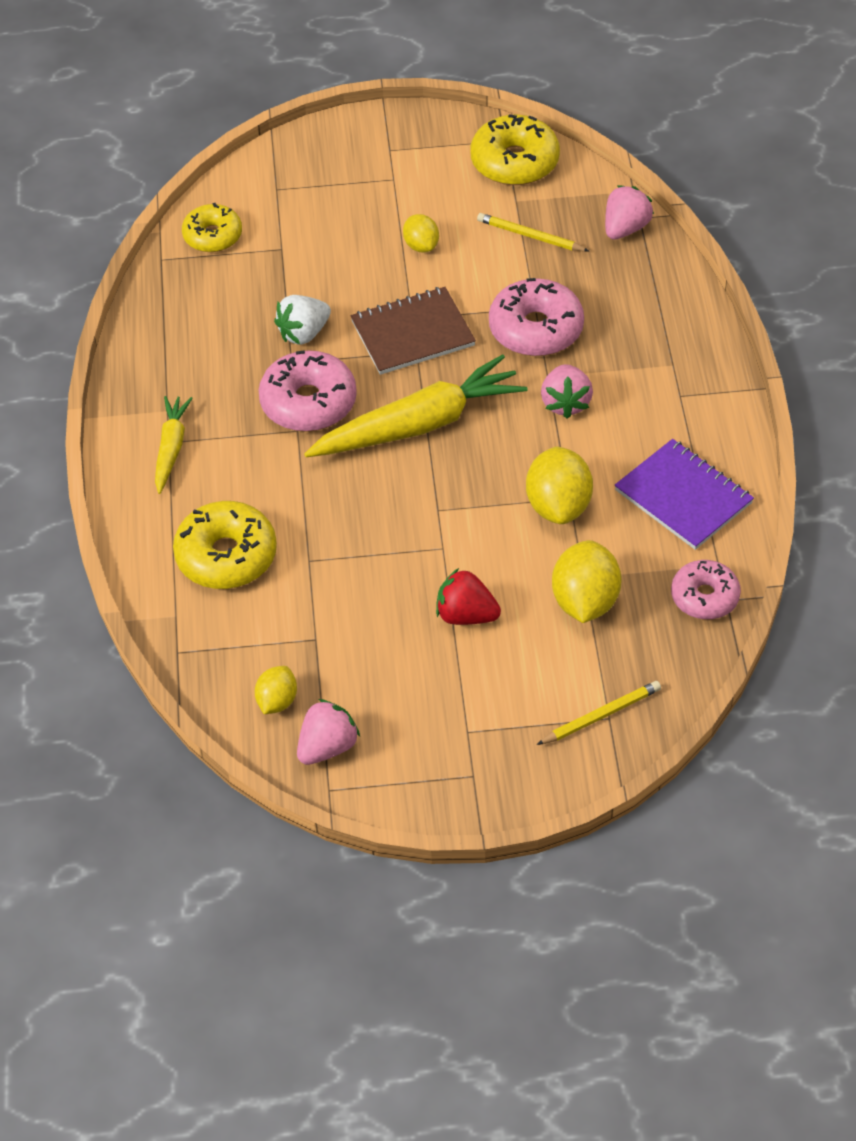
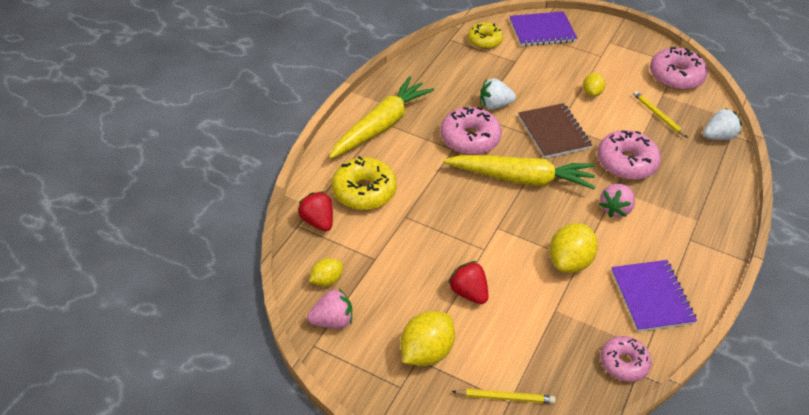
camera: 30 degrees right, 5 degrees down
(171, 448) = (381, 126): yellow carrot -> yellow carrot, size x1.87
(199, 631) = (318, 221): none -> red strawberry
(282, 178) = (542, 31): none -> purple notebook
(412, 333) = (553, 132): brown notebook -> brown notebook turned 60 degrees clockwise
(514, 162) = (676, 76): yellow donut -> pink donut
(585, 601) = (545, 324): yellow lemon -> yellow lemon (426, 352)
(625, 228) = (718, 136): pink strawberry -> white strawberry

